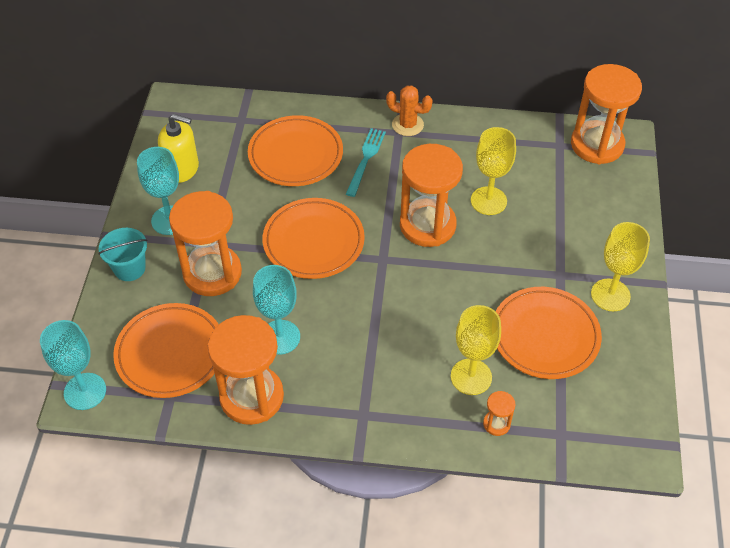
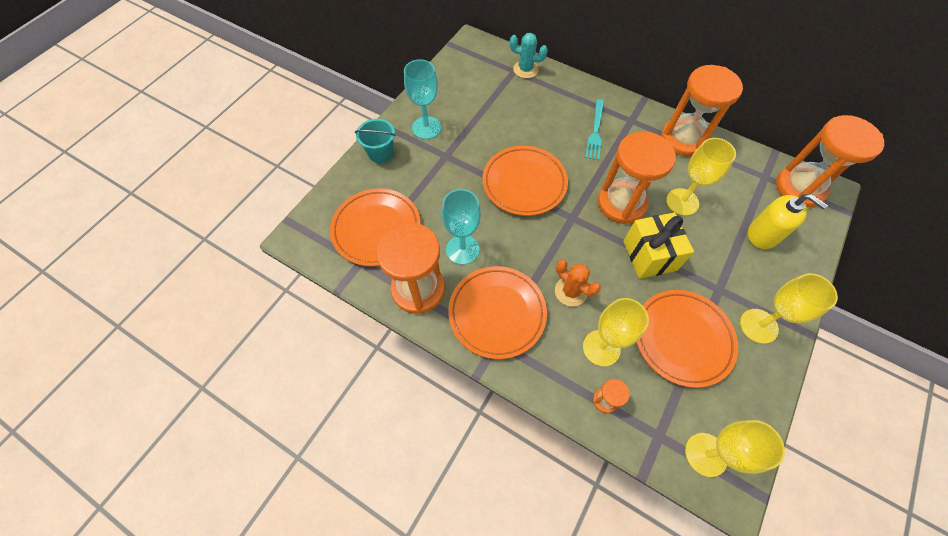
camera: 25 degrees right, 10 degrees up
(85, 391) = (303, 233): turquoise goblet -> none
(182, 169) = (454, 93): yellow soap dispenser -> yellow soap dispenser (763, 235)
(212, 273) = (437, 179): orange hourglass -> orange hourglass (683, 139)
(254, 114) = (525, 69): none -> turquoise cactus
(295, 155) = (542, 110): orange plate -> orange plate (497, 313)
(366, 159) = (595, 132): turquoise fork -> turquoise fork turned 150 degrees clockwise
(407, 125) = (641, 117): orange cactus -> orange cactus (570, 291)
(479, 268) = (649, 255): none -> yellow gift
(609, 431) = (706, 454): none -> yellow goblet

